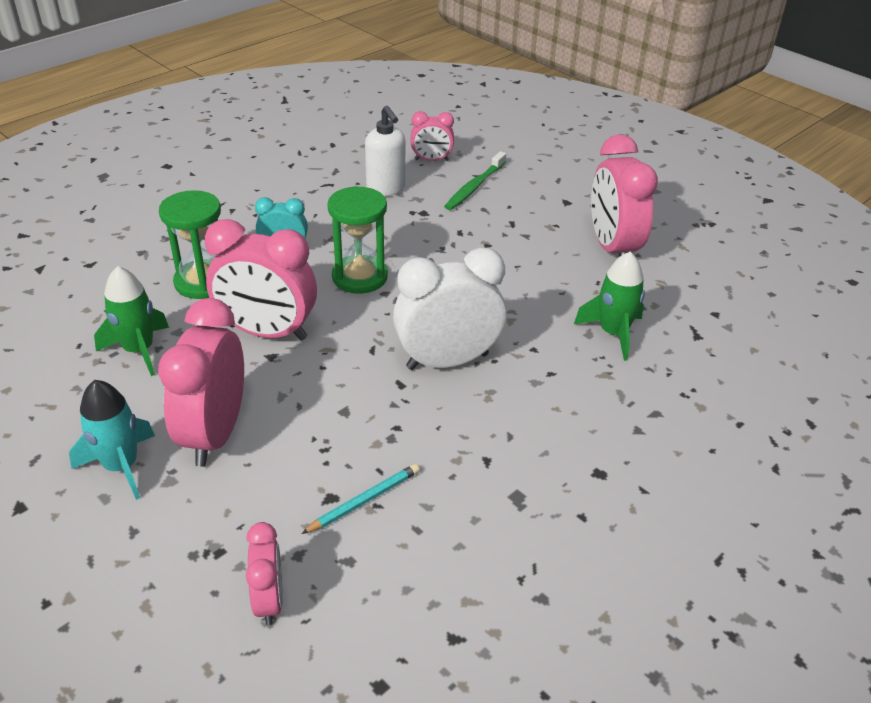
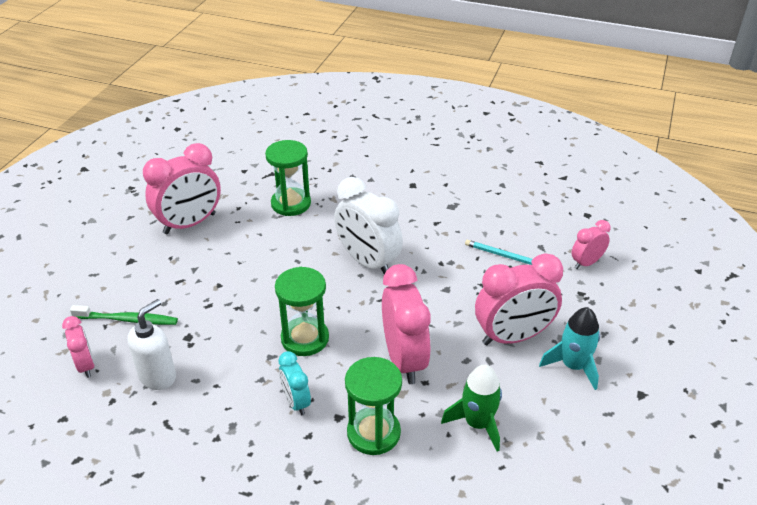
camera: 115 degrees left, 0 degrees up
(613, 333) = (291, 204): green rocket -> green hourglass

